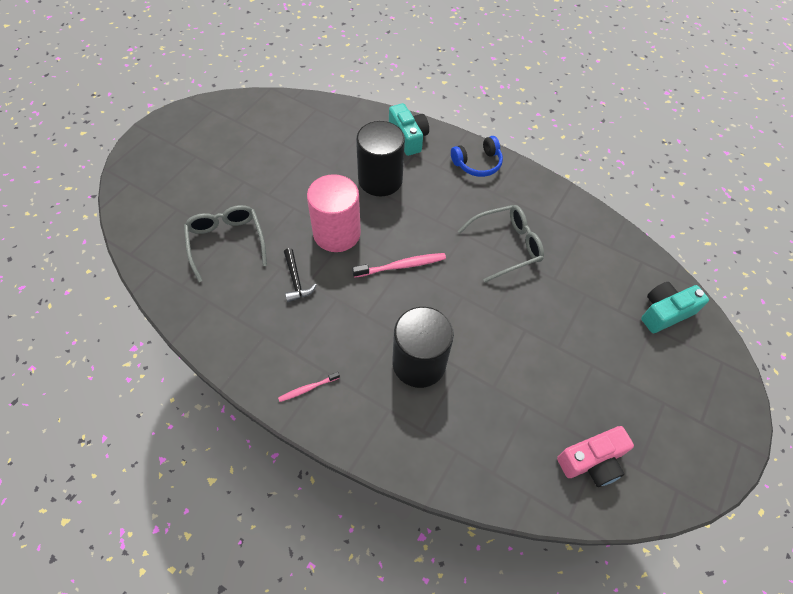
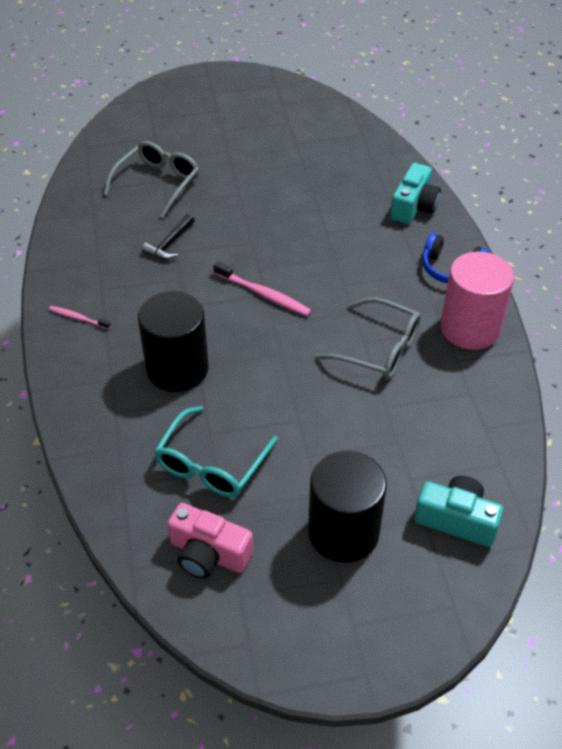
camera: 50 degrees right, 10 degrees down
(337, 233) = (246, 235): pink cylinder -> pink cylinder (470, 328)
(380, 180) = (339, 221): black cylinder -> black cylinder (343, 532)
(520, 405) = (211, 464): none -> turquoise glasses

